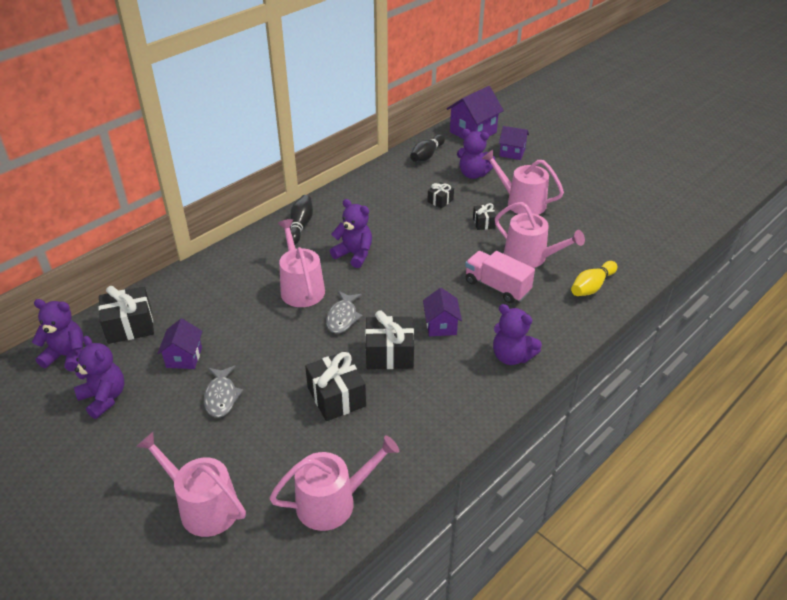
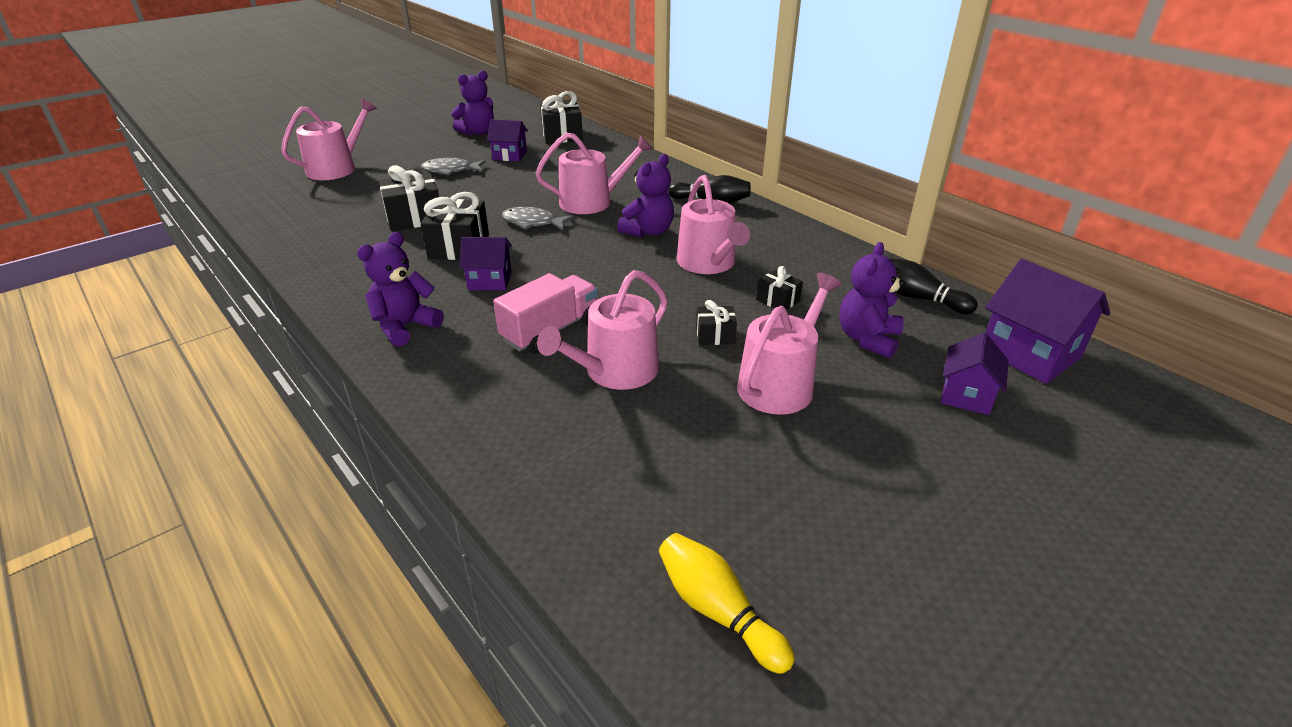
camera: 95 degrees right, 5 degrees down
(67, 356) = (534, 119): purple teddy bear -> none
(333, 502) = (291, 214): pink watering can -> pink watering can (708, 263)
(591, 286) = (518, 429): yellow bowling pin -> yellow bowling pin (717, 611)

